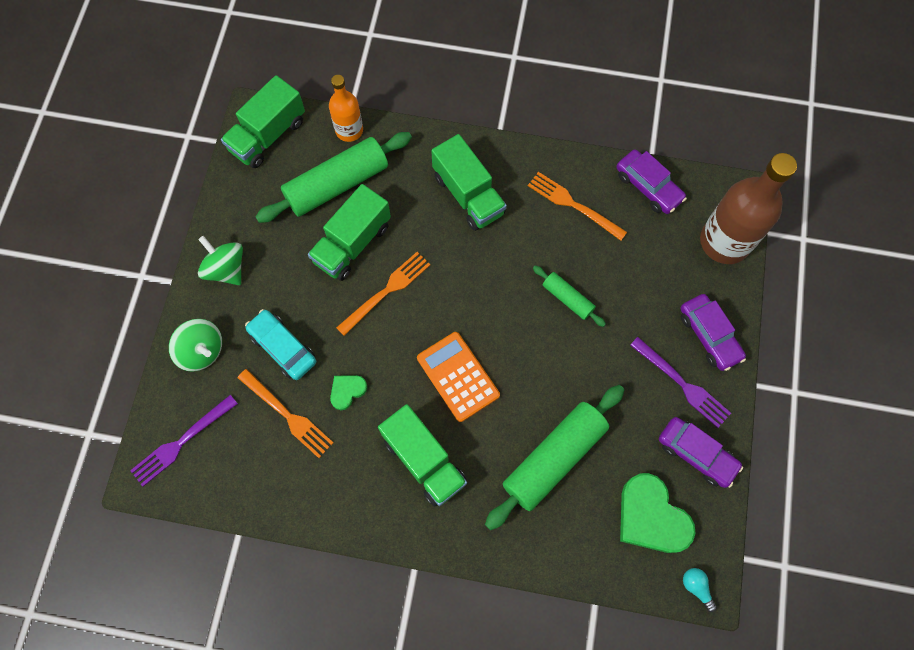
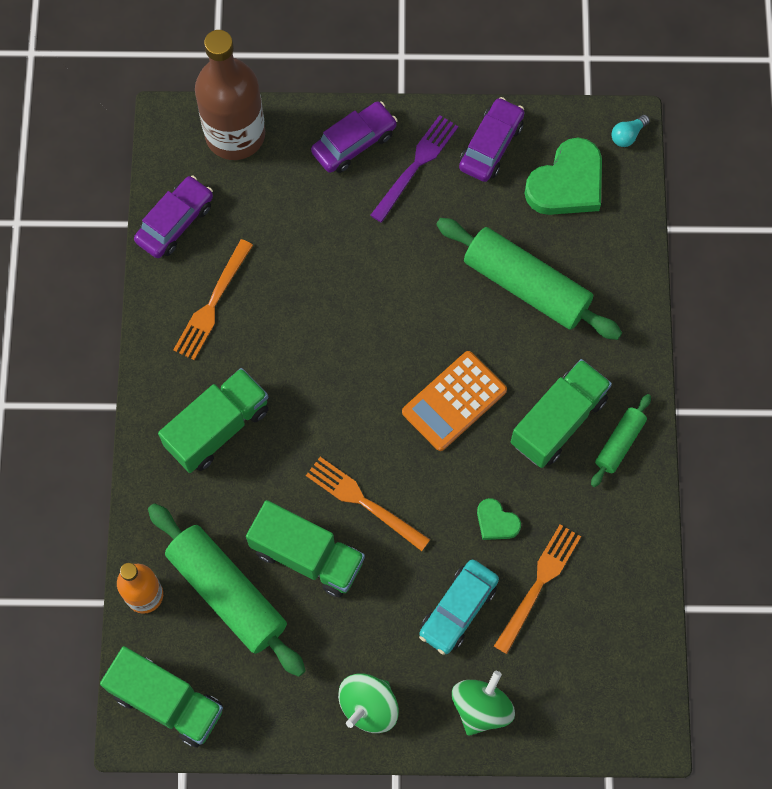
camera: 100 degrees left, 0 degrees up
(181, 442) = (597, 701): purple fork -> none
(567, 299) = (336, 295): green rolling pin -> green rolling pin (619, 443)

